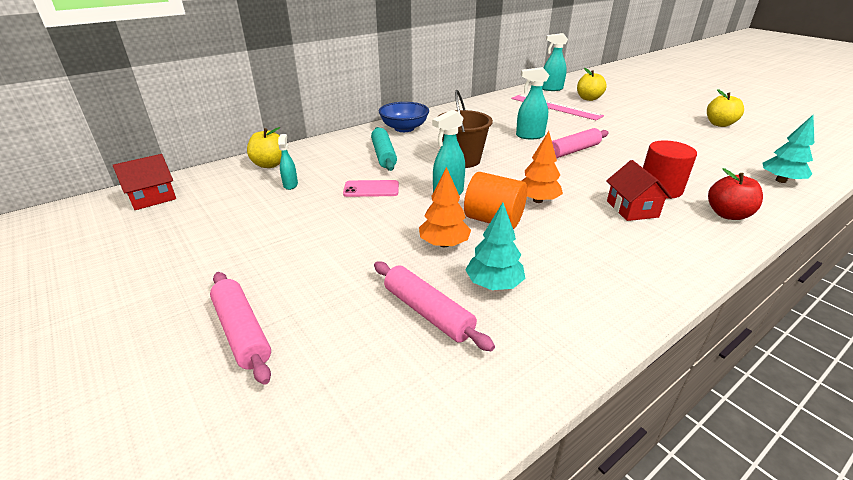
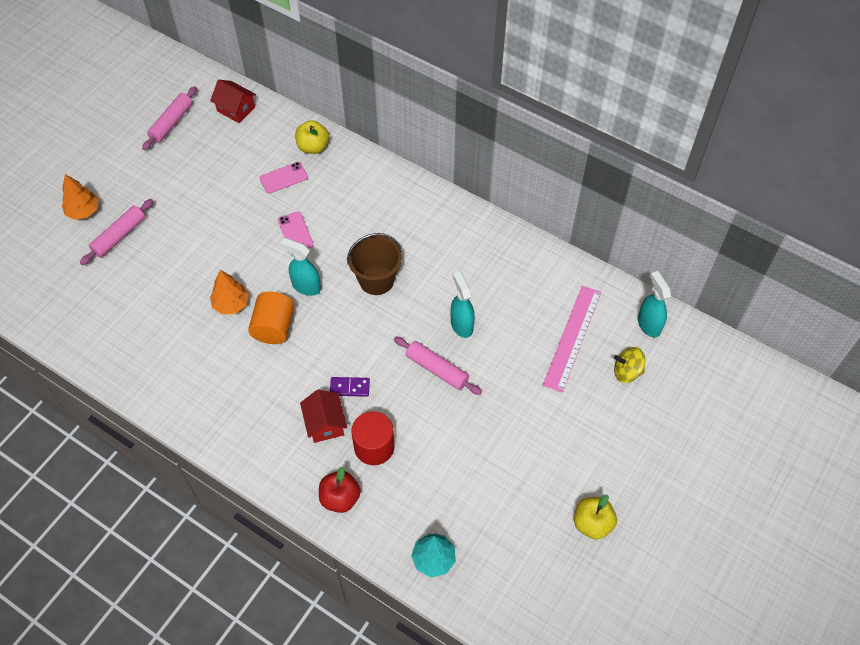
camera: 70 degrees right, 25 degrees up
(290, 185) = (283, 178): turquoise spray bottle -> pink phone
(383, 155) = (363, 217): turquoise rolling pin -> none
(404, 128) = (434, 211): blue bowl -> none
(428, 312) = (157, 315): pink rolling pin -> pink rolling pin (171, 123)
(494, 284) = (193, 343): turquoise tree -> none
(537, 200) = (316, 352): orange tree -> orange tree (83, 211)
(587, 190) = (350, 387): none -> purple domino
(588, 98) = (627, 372): yellow apple -> yellow spinning top
(632, 209) = (325, 423): red house -> red house turned 75 degrees counterclockwise

